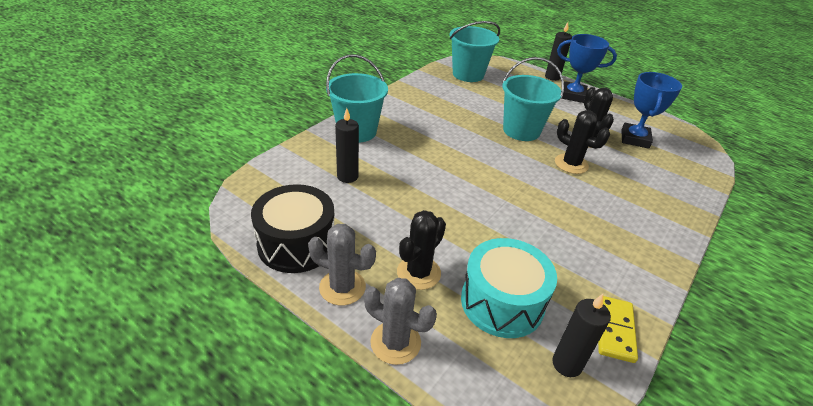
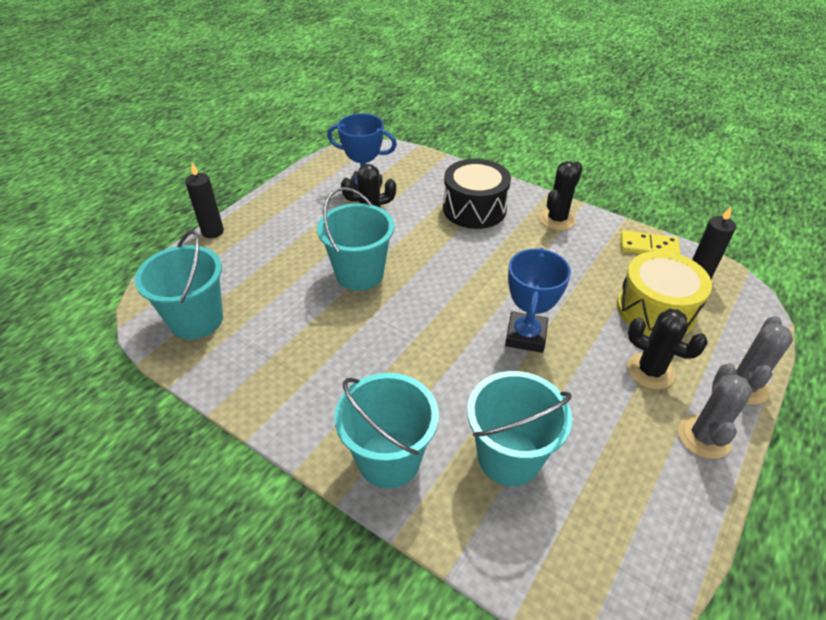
camera: 90 degrees left, 5 degrees up
(296, 244) = (662, 497): black drum -> black drum (474, 209)
(347, 176) = (509, 457): black candle -> turquoise bucket
(502, 302) = (655, 310): turquoise drum -> yellow drum
(571, 164) = (424, 241): black cactus -> black cactus (557, 219)
(573, 95) = (266, 219): blue trophy -> blue trophy (526, 336)

